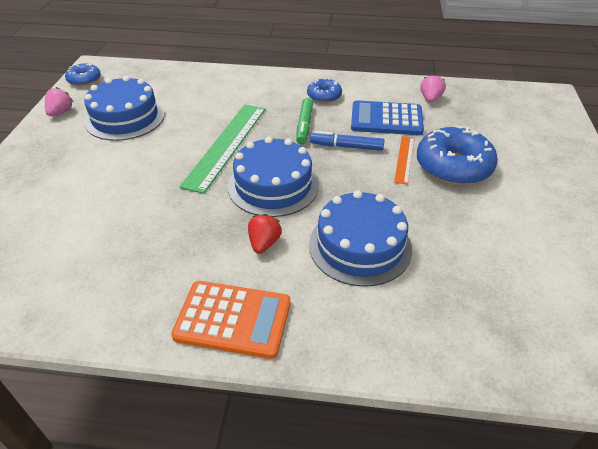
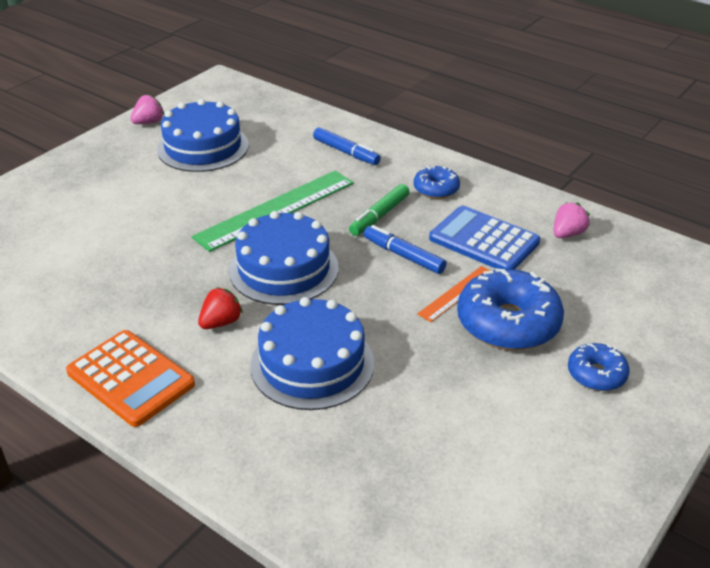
camera: 30 degrees right, 5 degrees down
(84, 80) = (198, 94): blue donut -> blue donut (596, 374)
(239, 90) = (346, 152): none -> blue marker

